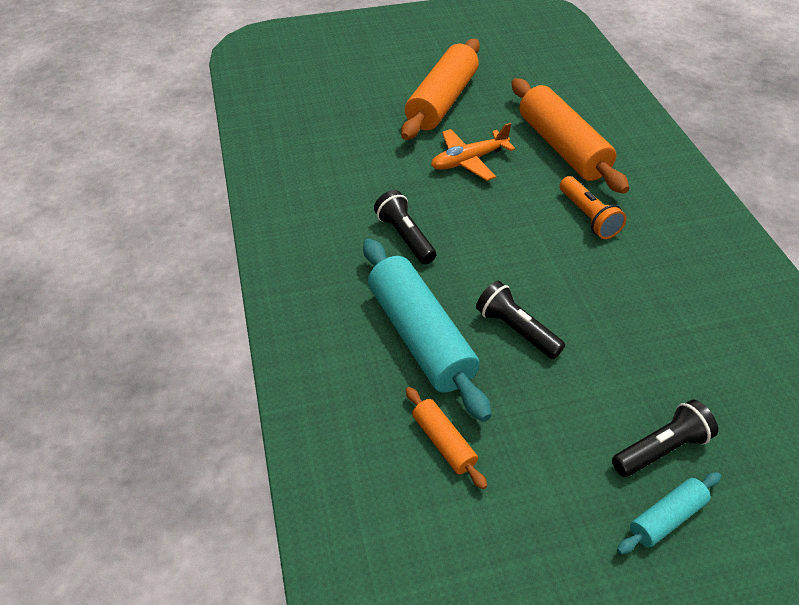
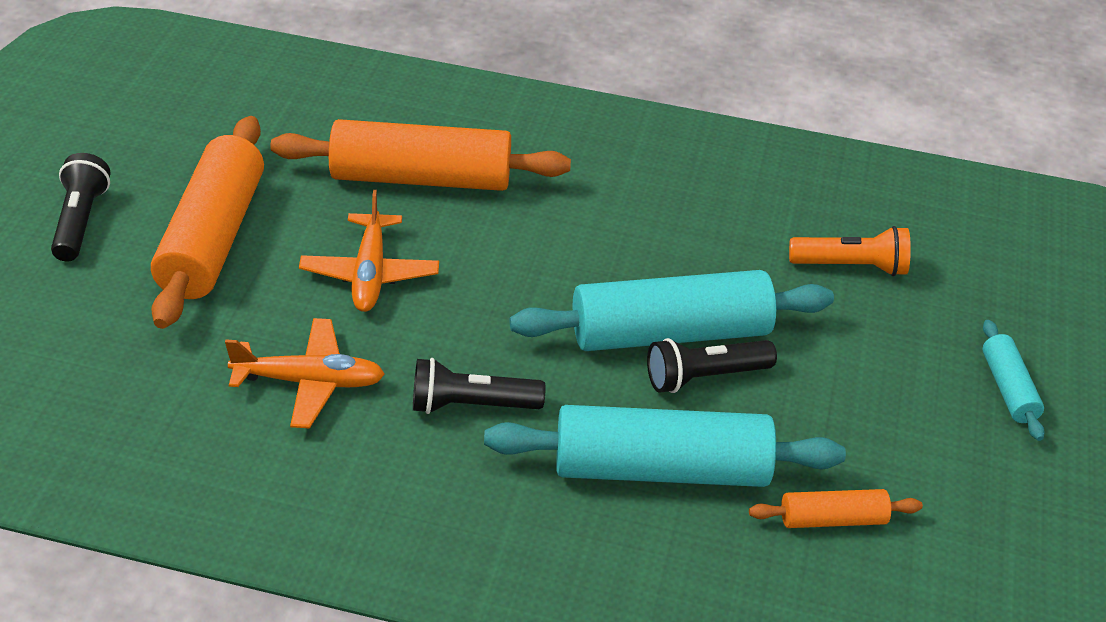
camera: 65 degrees left, 5 degrees down
(373, 173) = (310, 382): none -> orange plane
(442, 101) = (212, 238): orange rolling pin -> orange rolling pin turned 45 degrees clockwise
(539, 299) = (670, 333): none -> turquoise rolling pin
(588, 217) = (566, 223): orange flashlight -> orange flashlight (851, 266)
(661, 449) = (928, 348): black flashlight -> black flashlight (80, 221)

